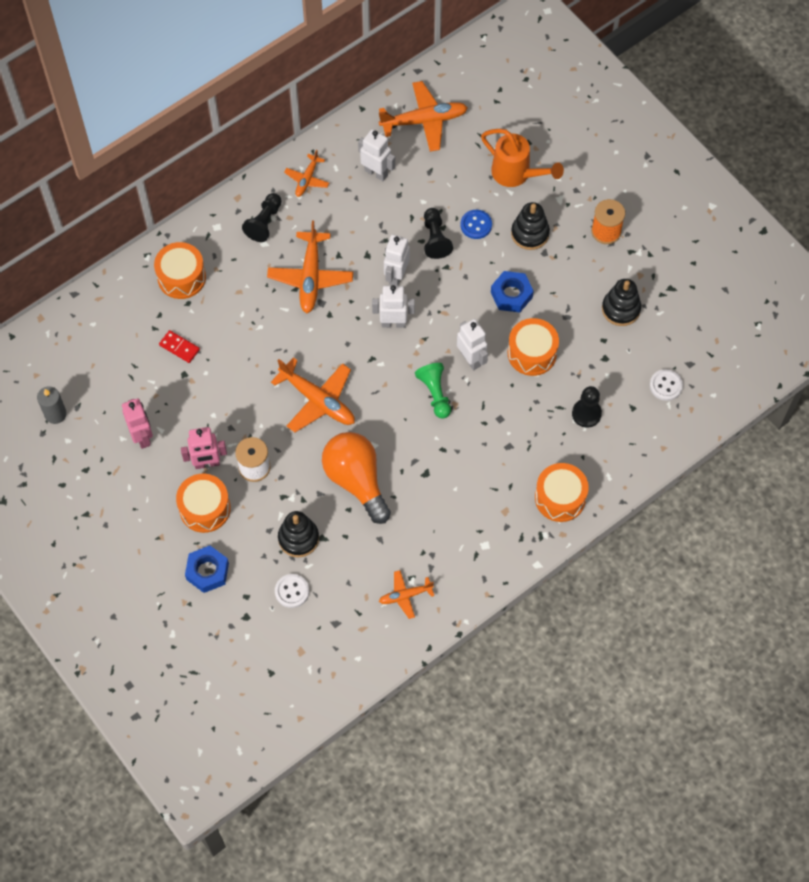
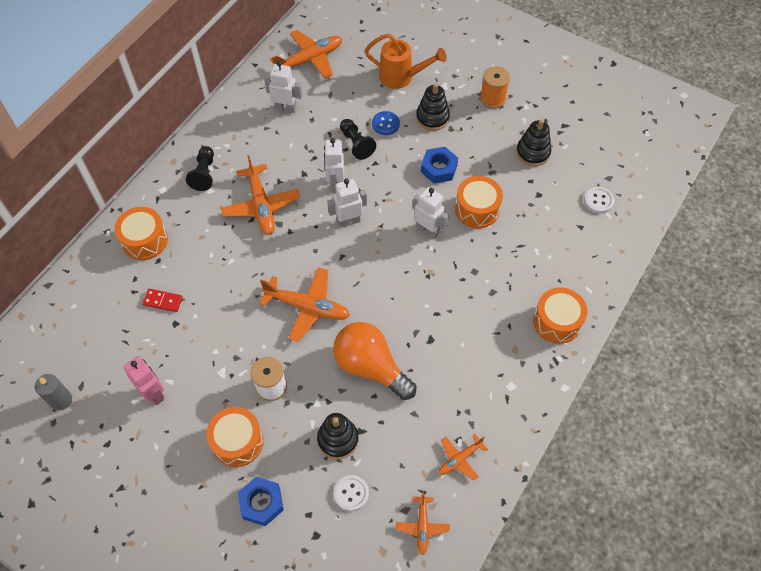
camera: 20 degrees left, 5 degrees down
(207, 463) = (225, 398): pink robot -> none
(307, 179) = (229, 129): orange plane -> orange plane (422, 526)
(435, 393) = (409, 268): green pawn -> none
(586, 414) = (545, 244): black pawn -> none

